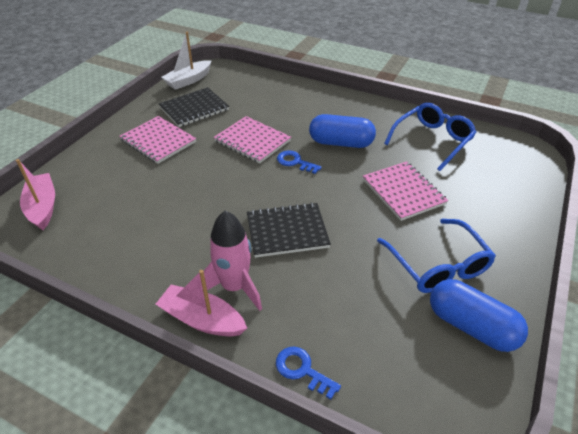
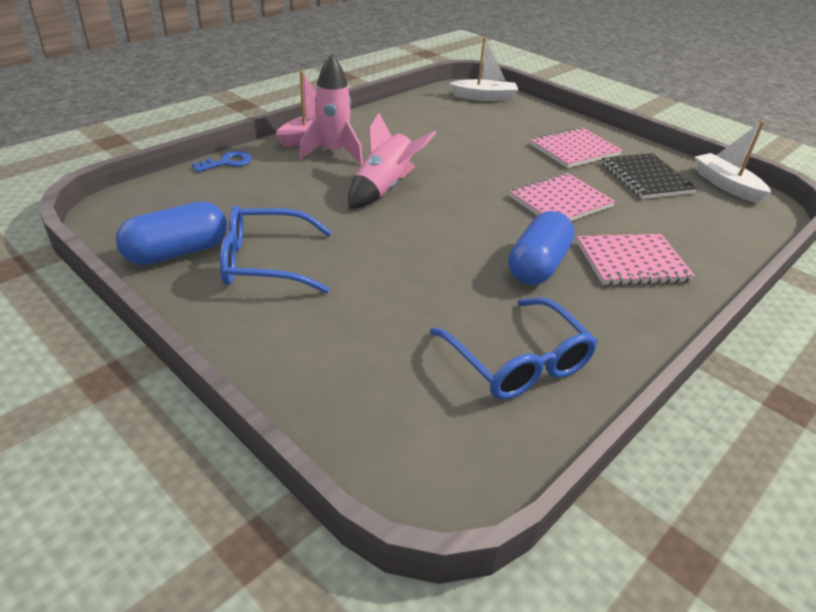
camera: 105 degrees right, 5 degrees down
(43, 207) = (484, 97): pink boat -> white boat
(287, 231) = (384, 189): black notebook -> pink rocket
(295, 162) = (504, 220): blue key -> none
(403, 192) = (403, 283): pink notebook -> pink notebook (632, 262)

